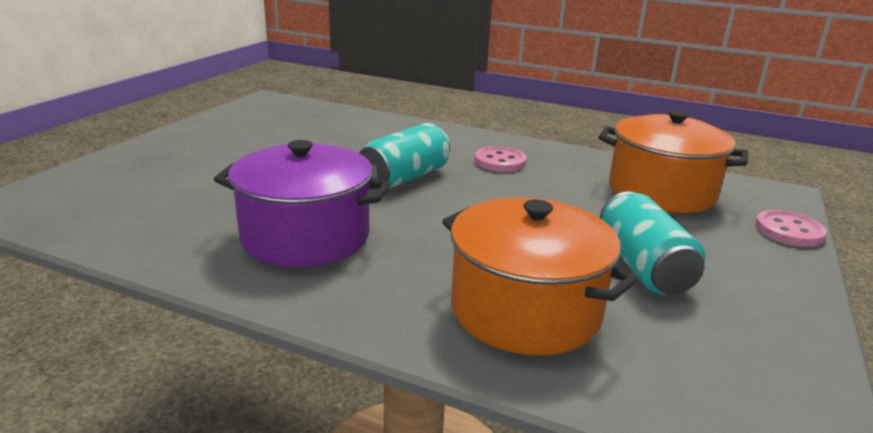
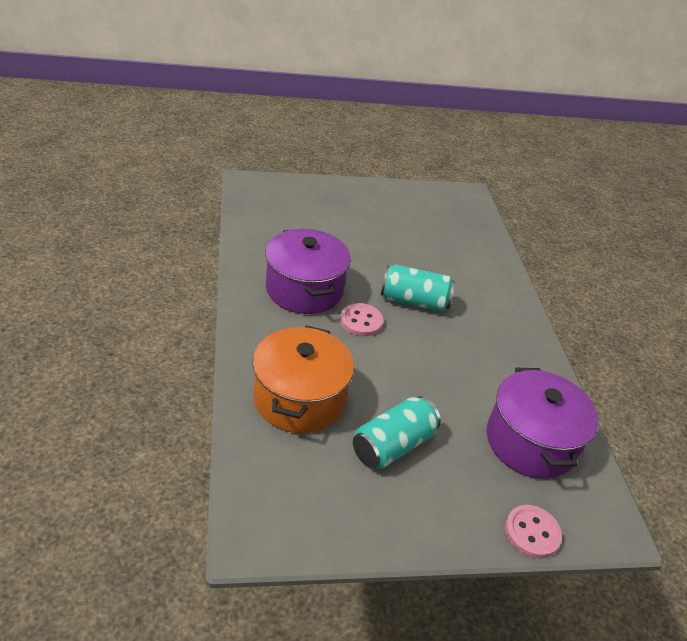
camera: 55 degrees right, 15 degrees up
(500, 161) = (489, 338): pink button -> pink button (361, 321)
(661, 191) = (530, 442): orange pot -> purple pot

